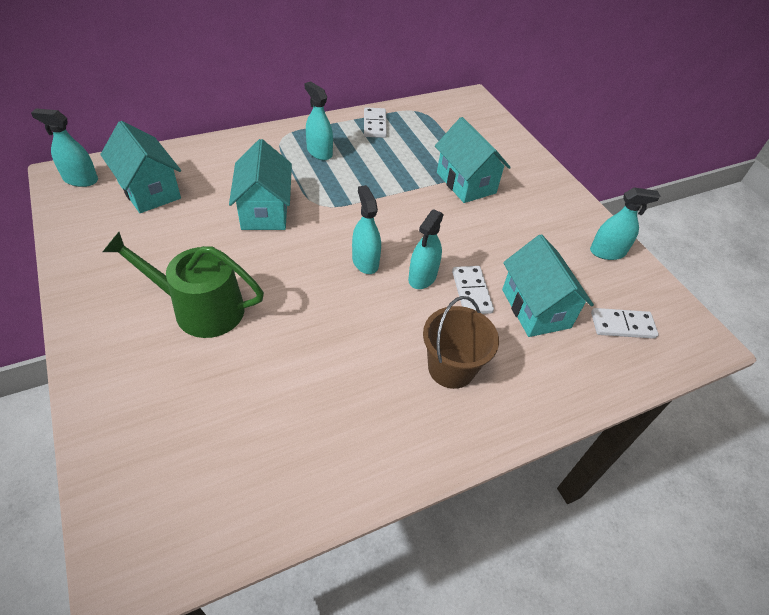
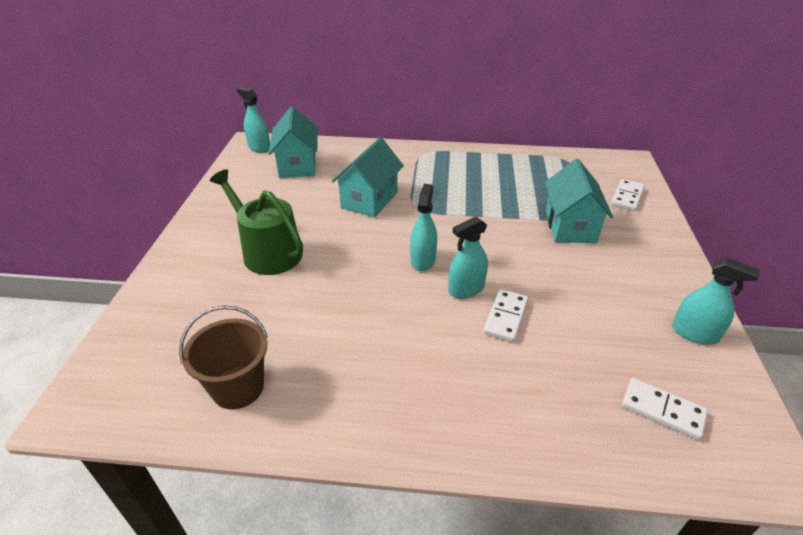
camera: 35 degrees right, 10 degrees down
(319, 152) = (447, 170): turquoise spray bottle -> none
(375, 125) = (514, 161): white domino -> white domino (627, 197)
(451, 368) = (435, 373): brown bucket -> brown bucket (238, 387)
(535, 308) = (565, 355): turquoise house -> none

